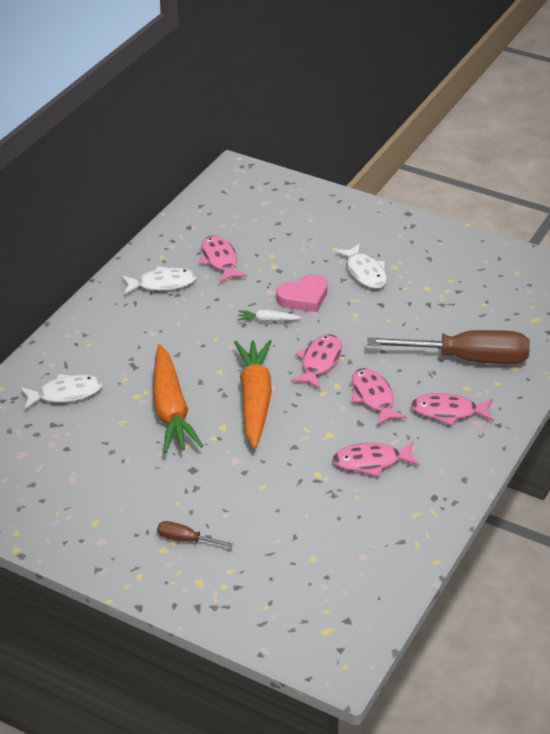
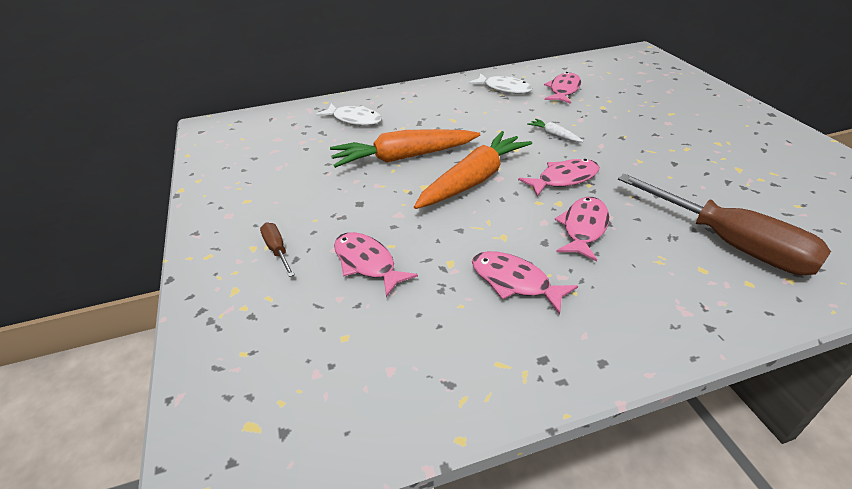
camera: 45 degrees right, 0 degrees up
(171, 409) = (404, 157): orange carrot -> orange carrot turned 45 degrees clockwise
(303, 297) = (604, 133): pink heart -> none
(365, 272) = (682, 137): white fish -> none
(448, 412) = (655, 281): pink fish -> pink fish (367, 263)

